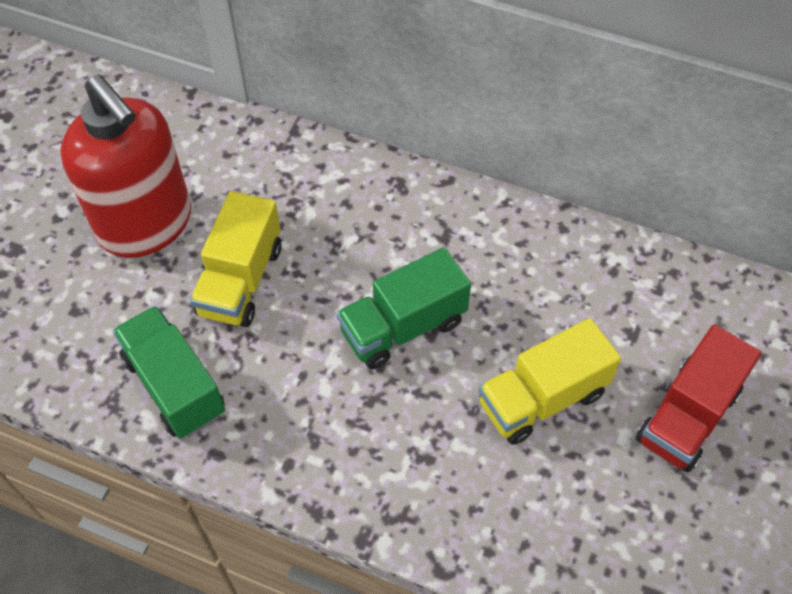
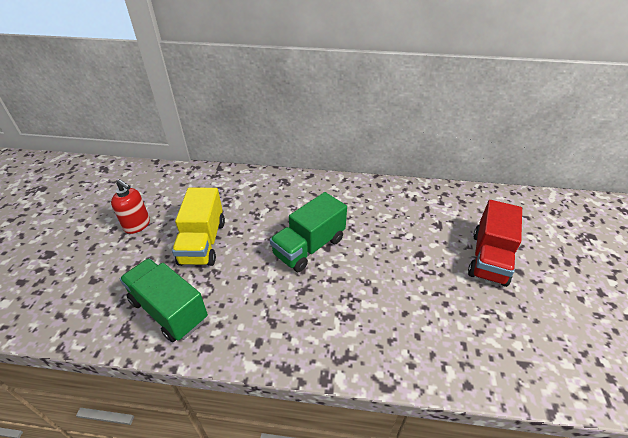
camera: 15 degrees left, 15 degrees down
(146, 225) = (137, 225): red soap dispenser -> red soap dispenser, size x0.45
(542, 398) = (404, 267): yellow truck -> none

